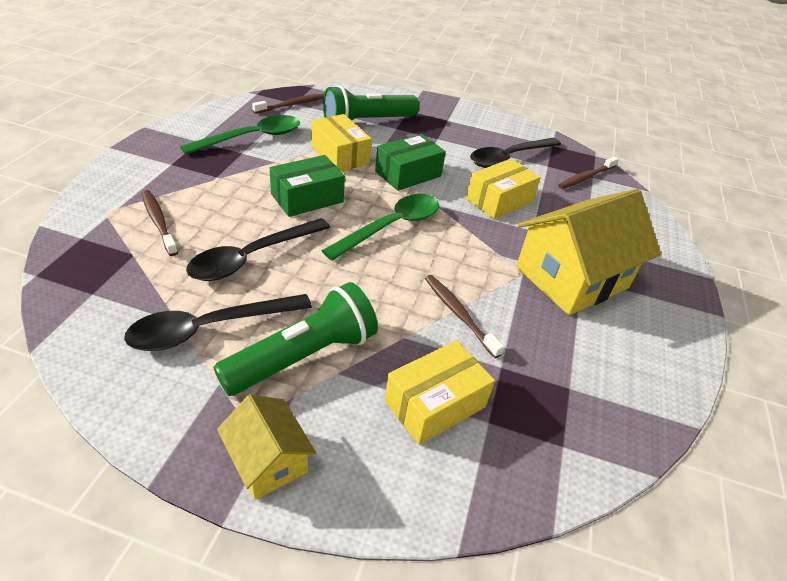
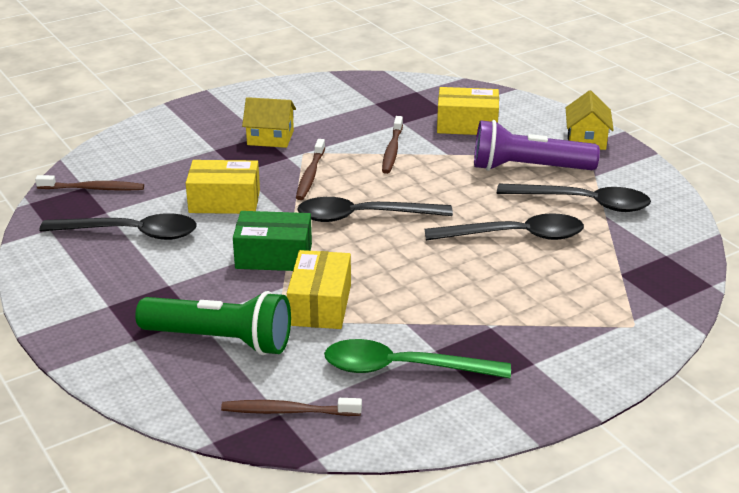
camera: 135 degrees left, 10 degrees down
(158, 222) = (583, 296): brown toothbrush -> brown toothbrush (310, 175)
(303, 356) = (528, 168): green flashlight -> purple flashlight
(307, 198) = (414, 268): green box -> none
(391, 227) = (363, 216): green spoon -> black spoon
(572, 277) = (270, 138): yellow house -> yellow house, size x0.51

